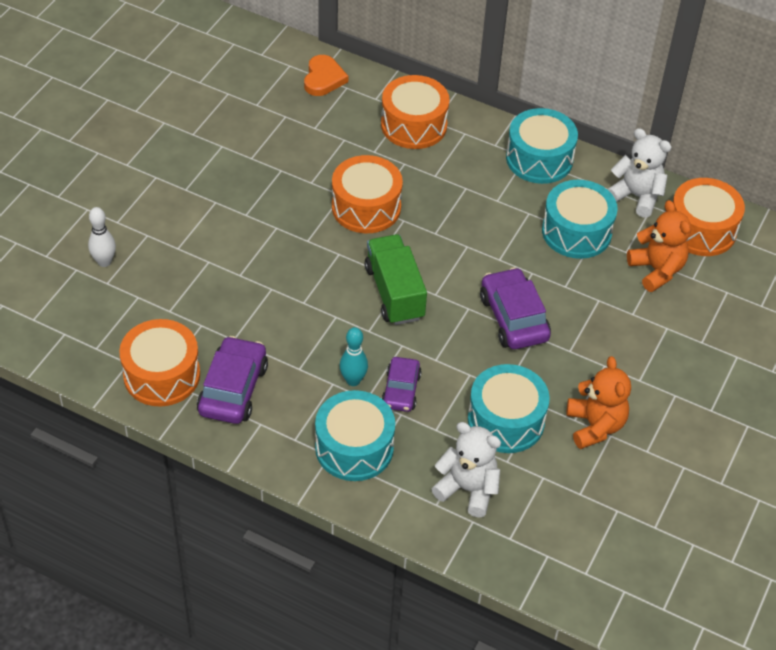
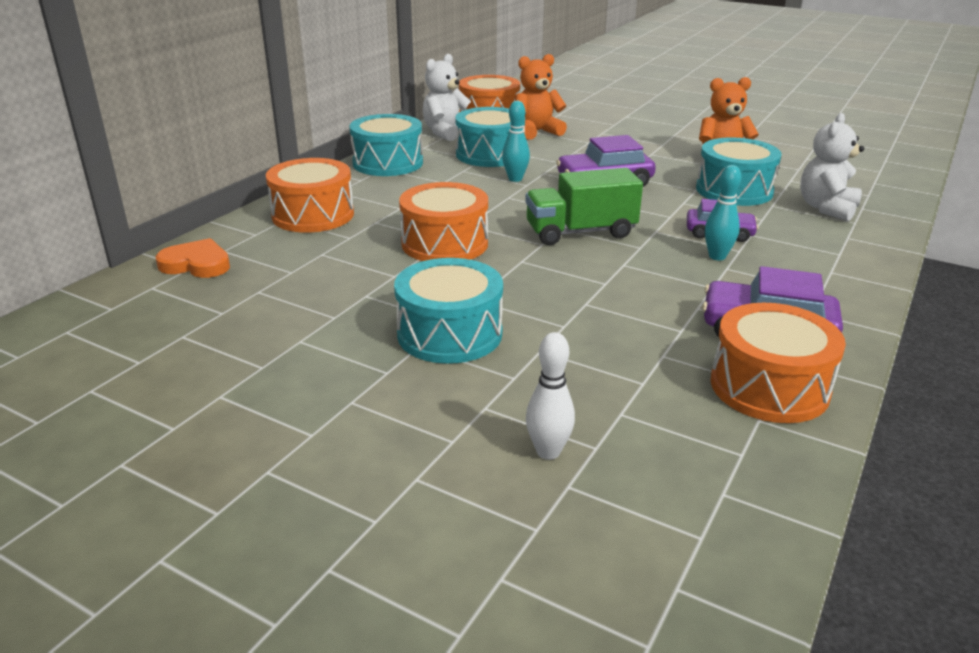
camera: 85 degrees left, 20 degrees down
(354, 448) = (811, 258): turquoise drum -> turquoise drum (449, 334)
(512, 251) = (515, 179): none -> turquoise bowling pin

